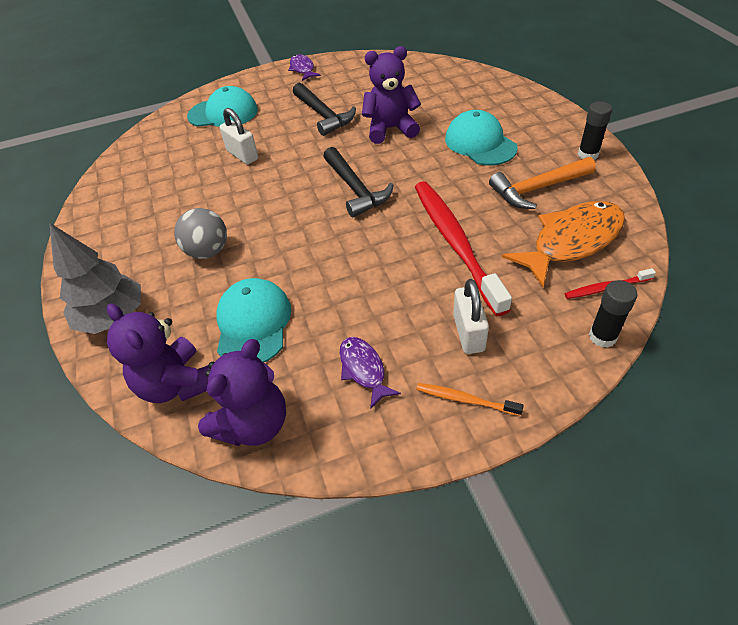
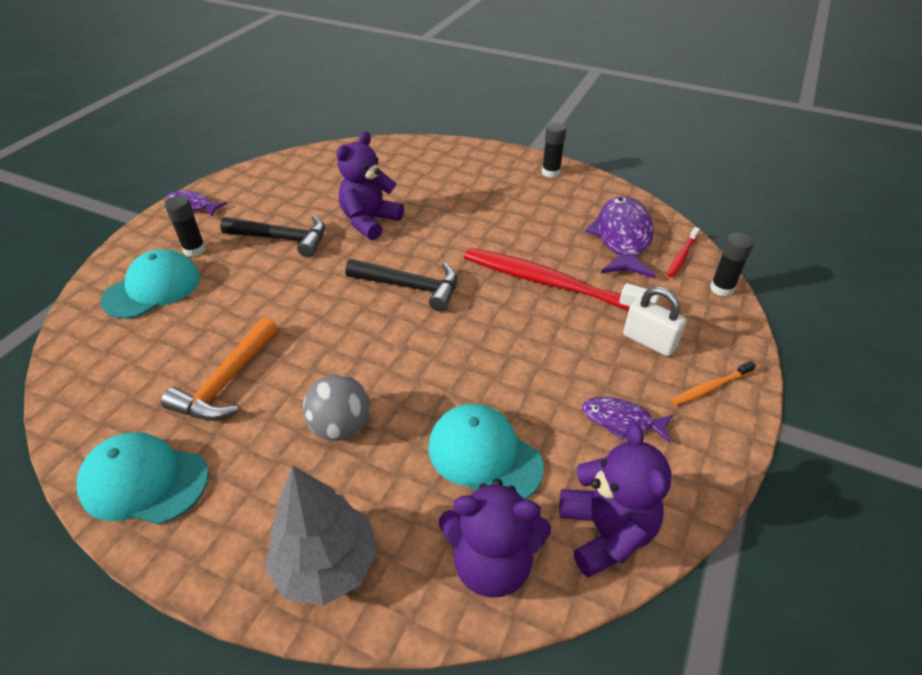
camera: 50 degrees left, 5 degrees down
(242, 155) = (242, 317): white padlock -> none
(270, 99) = (194, 250): none -> black glue stick
(480, 143) = (463, 199): turquoise cap -> turquoise cap (144, 481)
(537, 189) = (551, 213): orange hammer -> orange hammer (226, 382)
(571, 242) = (622, 238): orange fish -> purple fish

